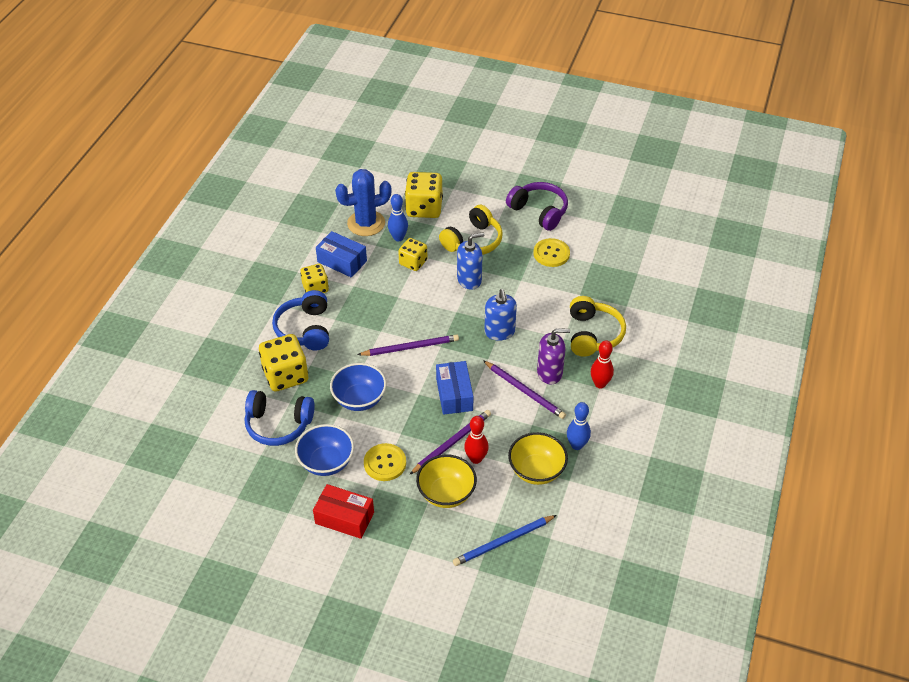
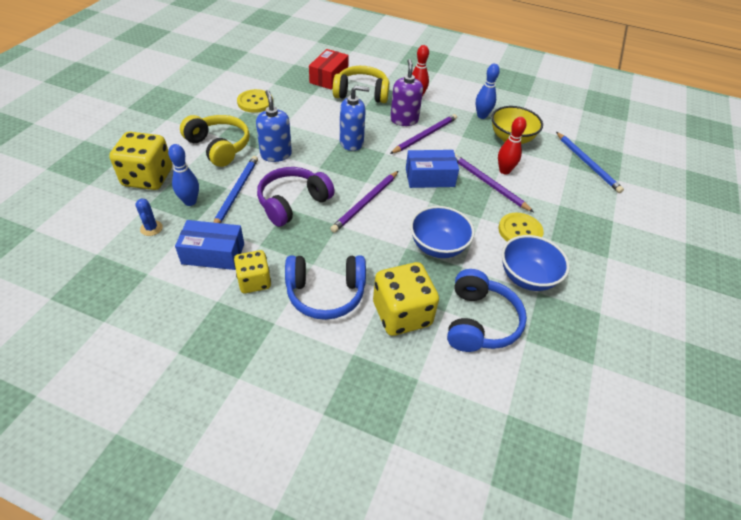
camera: 90 degrees left, 0 degrees up
(342, 261) = (213, 254): blue box -> blue box turned 60 degrees clockwise
(344, 518) = (593, 264): red box -> red box (329, 77)
(366, 223) = (151, 228): blue cactus -> blue cactus, size x0.44
(410, 347) = (365, 203): purple pencil -> purple pencil turned 135 degrees counterclockwise
(413, 262) = (236, 192): yellow dice -> blue pencil
(446, 493) = (546, 192): yellow bowl -> none
(539, 211) = (193, 102): purple headphones -> purple headphones (293, 203)

